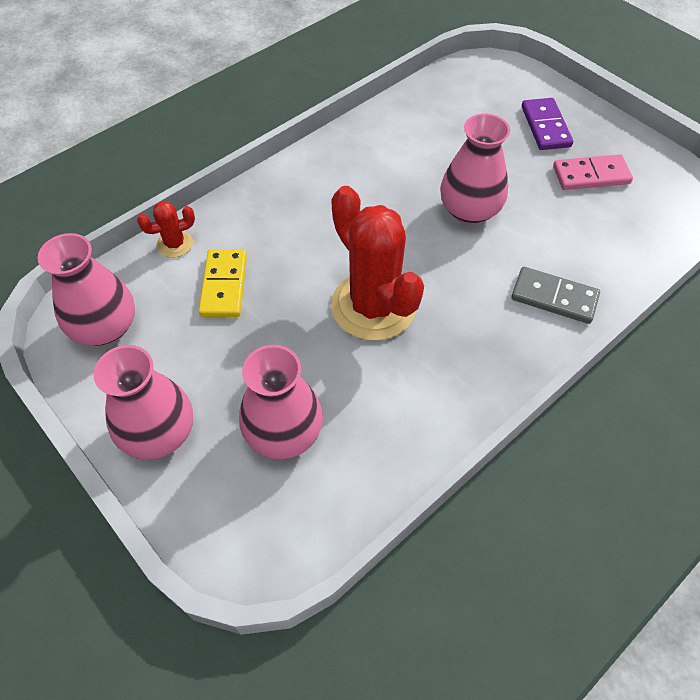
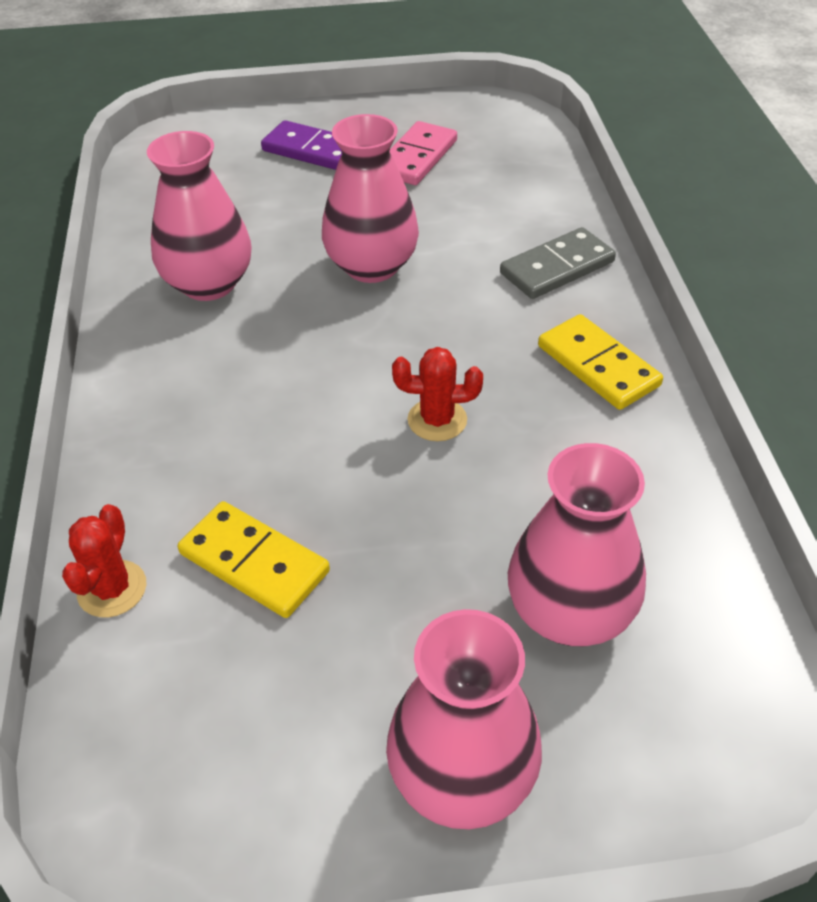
camera: 55 degrees left, 10 degrees down
(105, 327) = (189, 766): pink vase -> pink vase (208, 284)
(373, 306) = (437, 420): red cactus -> red cactus, size x0.45
(482, 360) = (597, 366): none -> yellow domino

